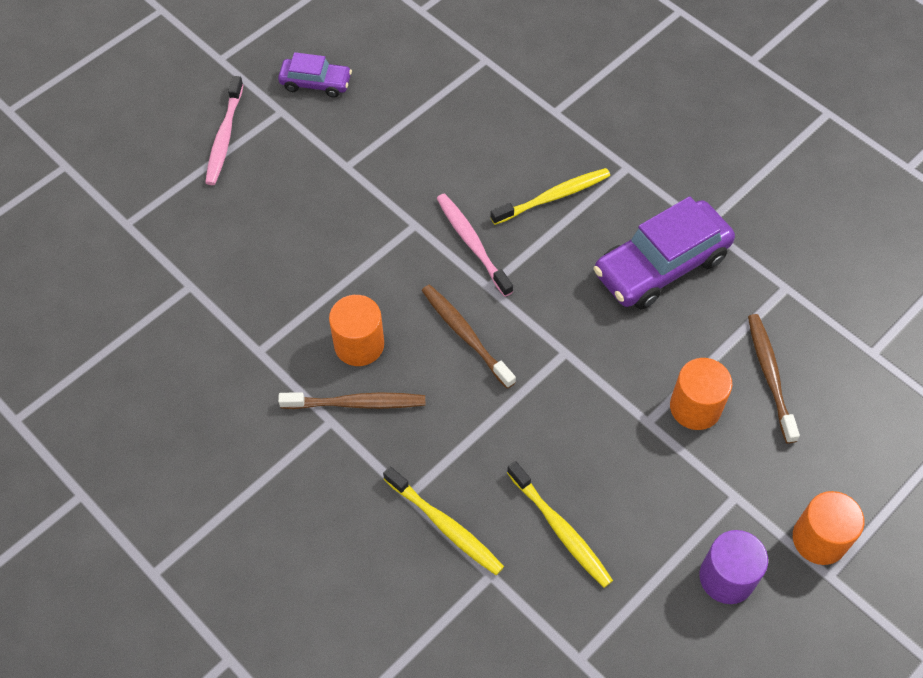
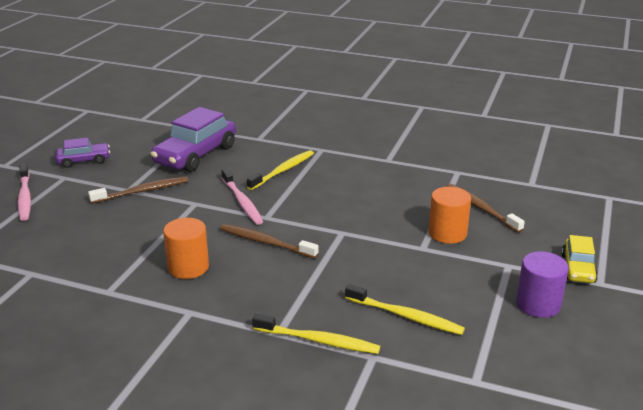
camera: 25 degrees left, 30 degrees down
(356, 403) = (204, 297): brown toothbrush -> brown toothbrush (142, 191)
(472, 244) = (242, 202): pink toothbrush -> pink toothbrush turned 150 degrees counterclockwise
(661, 265) = (374, 181): purple car -> purple car (195, 155)
(819, 539) = (578, 268): orange cylinder -> yellow car

